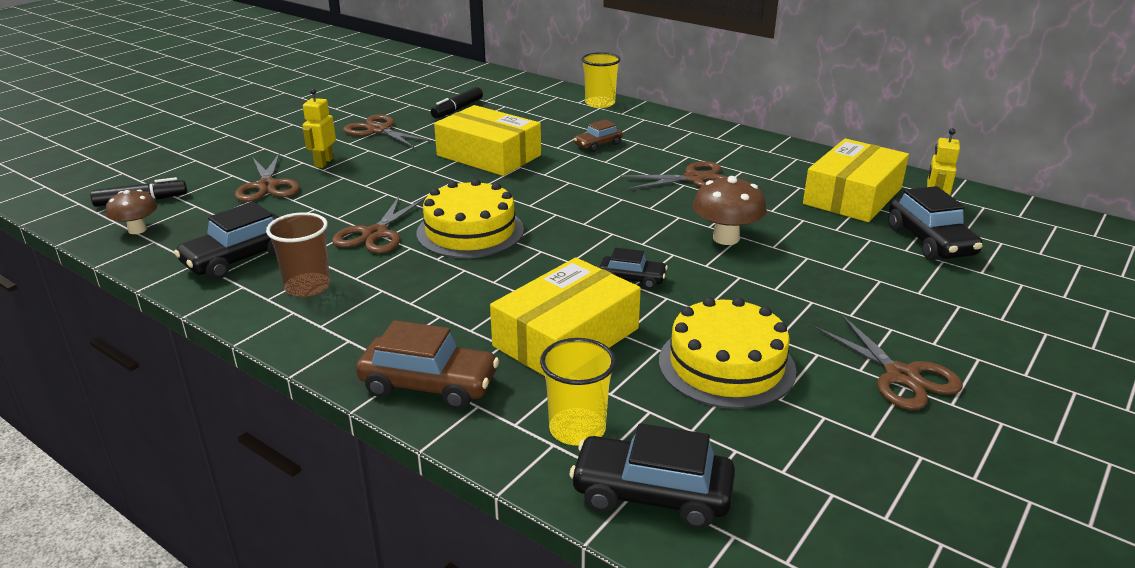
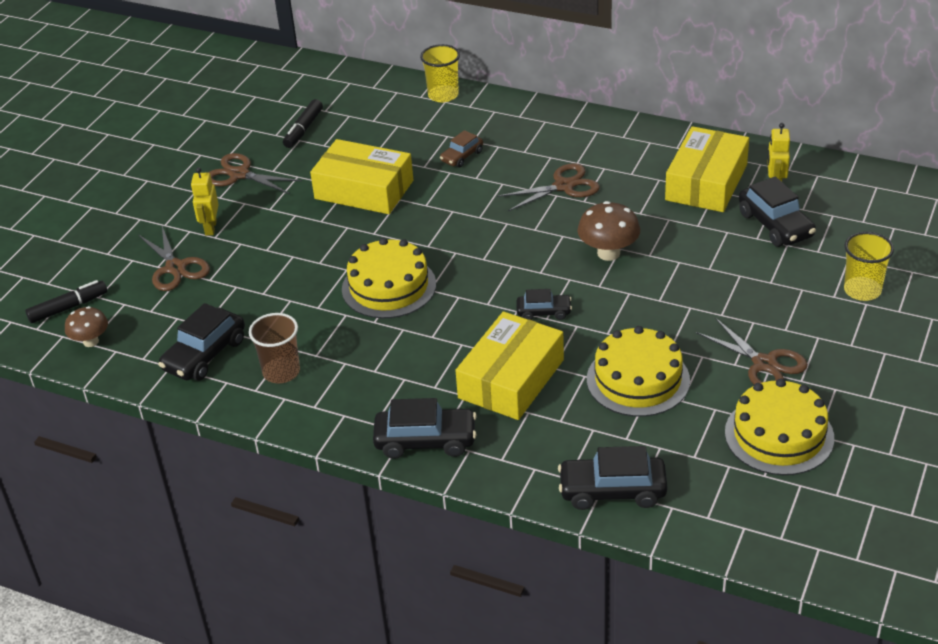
camera: 10 degrees left, 10 degrees up
(375, 234) = (307, 306): brown scissors -> none
(429, 385) = (425, 441): brown car -> black car
(577, 429) = (547, 454): yellow cup -> yellow cup (862, 290)
(914, 466) = (779, 435): none -> yellow cake

